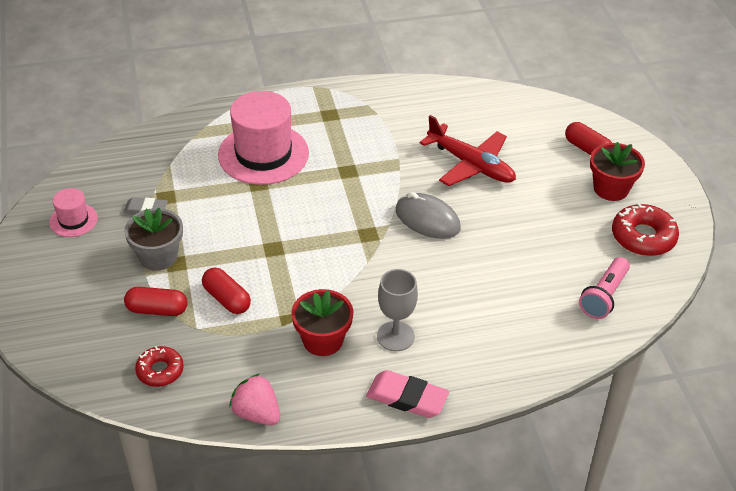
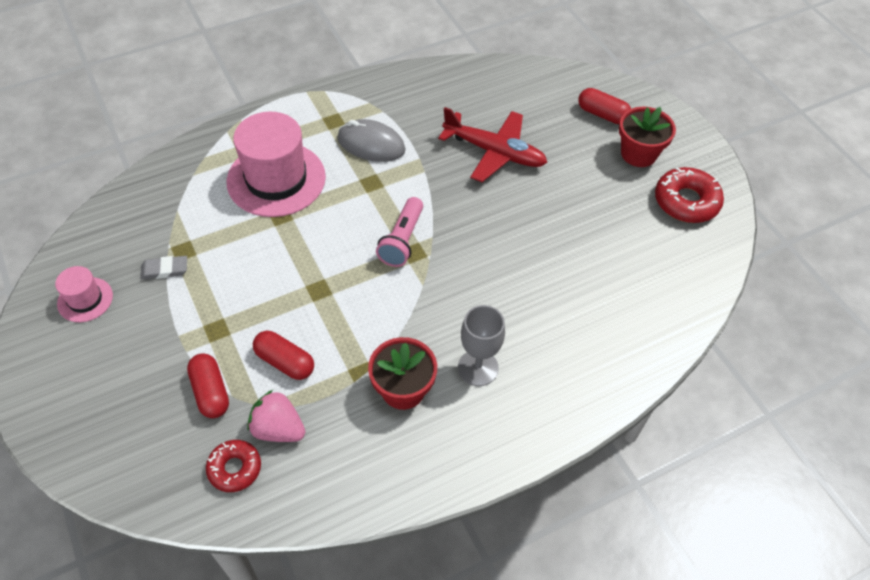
camera: 15 degrees left, 10 degrees up
(157, 310) = (211, 392): red capsule -> red capsule turned 75 degrees clockwise
(158, 256) = (194, 325): grey flower pot -> none
(257, 413) = (357, 497): pink strawberry -> pink strawberry (278, 429)
(407, 398) = (512, 439): pink eraser -> none
(427, 219) = (469, 223): grey mouse -> grey mouse (371, 144)
(604, 296) = (670, 276): pink flashlight -> pink flashlight (402, 240)

